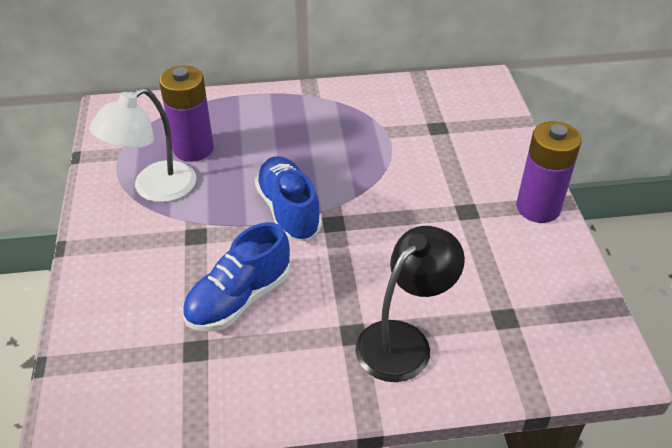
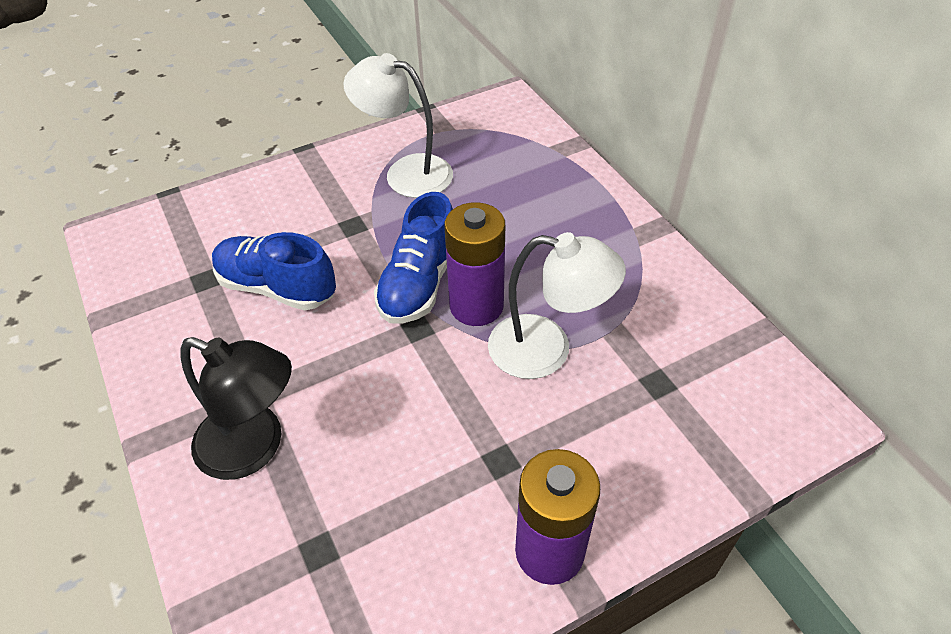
camera: 70 degrees right, 5 degrees up
(193, 149) = (480, 176): purple battery -> purple battery (476, 306)
(289, 211) = (419, 283): blue shoe -> blue shoe turned 150 degrees clockwise
(388, 165) = (547, 350): none -> white lamp

